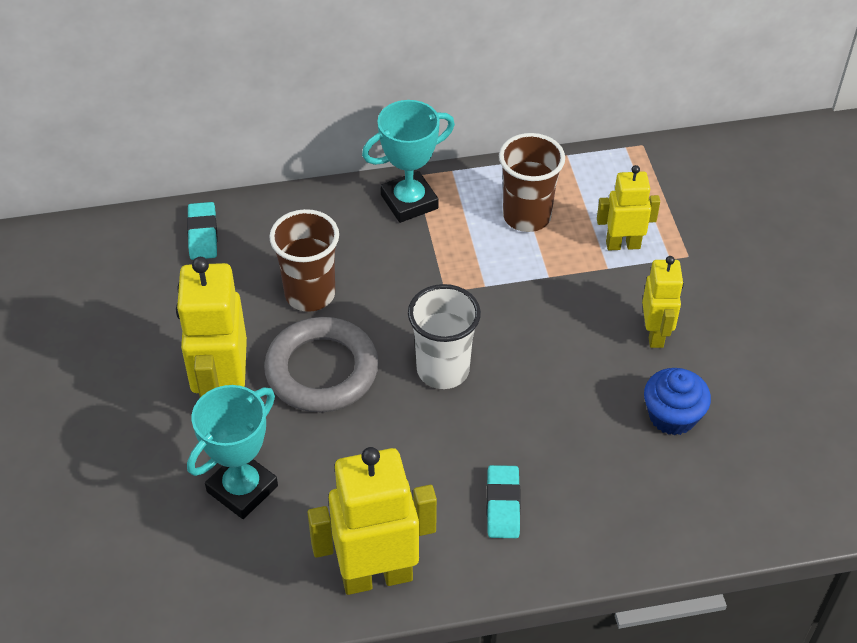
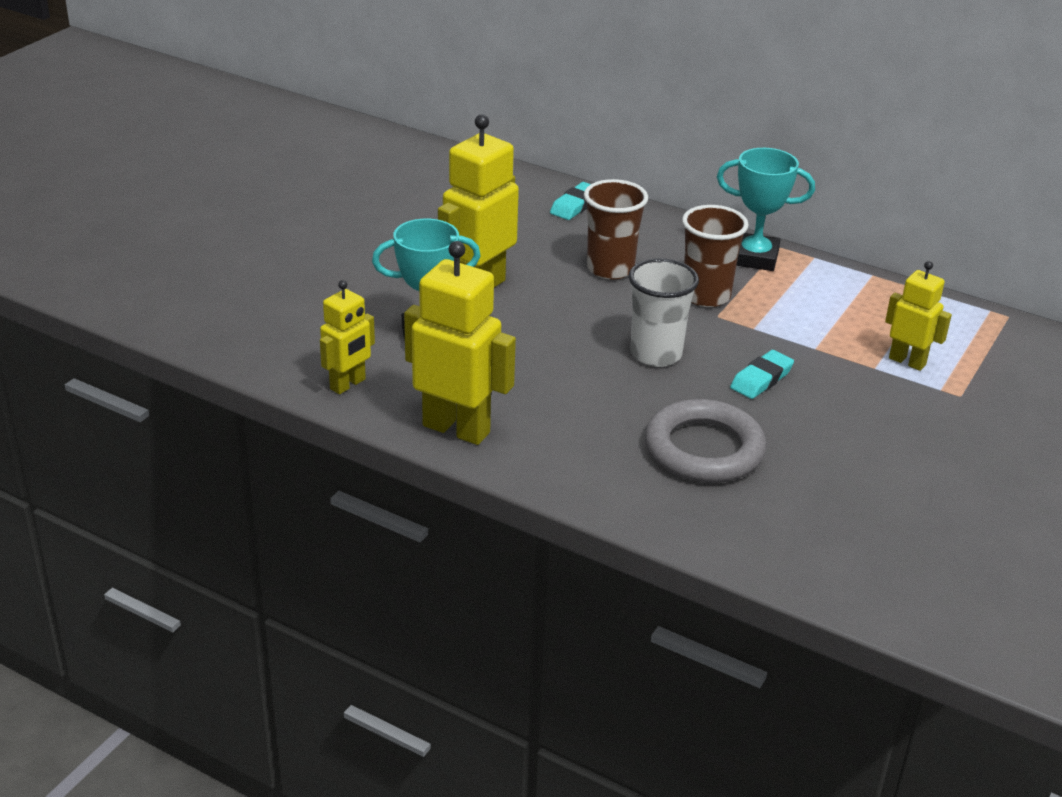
camera: 40 degrees right, 15 degrees down
(322, 370) = (565, 309): grey ring -> grey ring (704, 449)
(503, 505) = (601, 446): turquoise eraser -> turquoise eraser (761, 379)
(527, 216) = (843, 308): brown cup -> brown cup (706, 296)
(655, 334) = (864, 423): yellow robot -> yellow robot (348, 384)
(672, 416) = (813, 474): blue cupcake -> none

